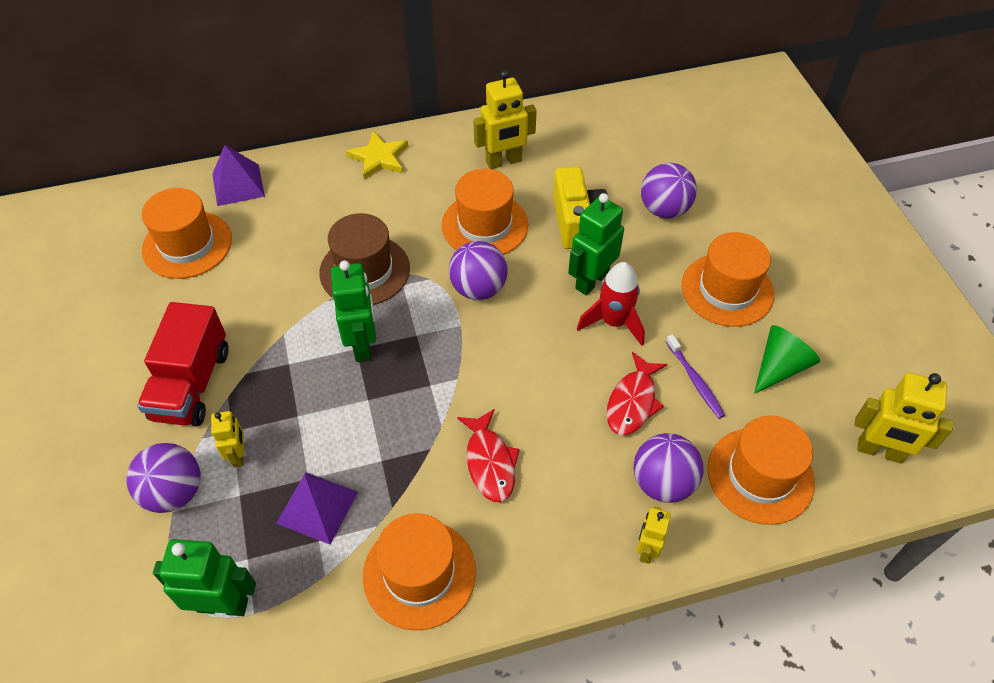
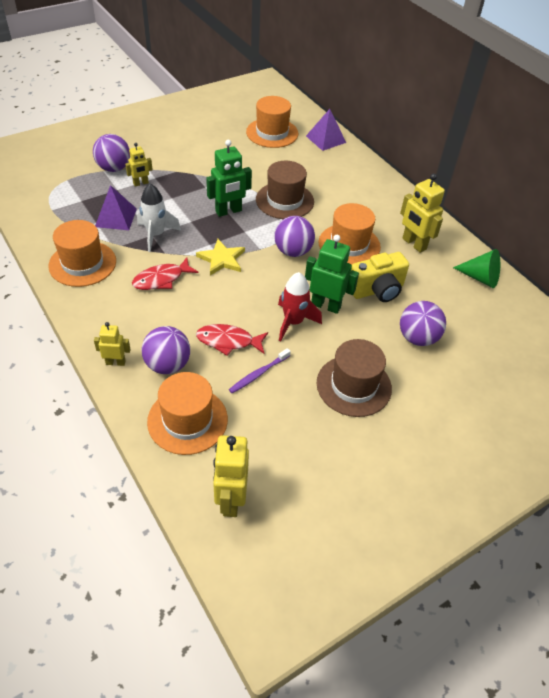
camera: 70 degrees right, 5 degrees down
(192, 384) = (180, 157): red truck -> none
(223, 604) = (55, 199): green robot -> none
(379, 157) = (381, 187): yellow star -> yellow star (222, 259)
(384, 454) = (156, 235): none -> white rocket
(727, 290) = (354, 385): orange hat -> brown hat
(780, 367) = (290, 426): green cone -> green cone (480, 278)

